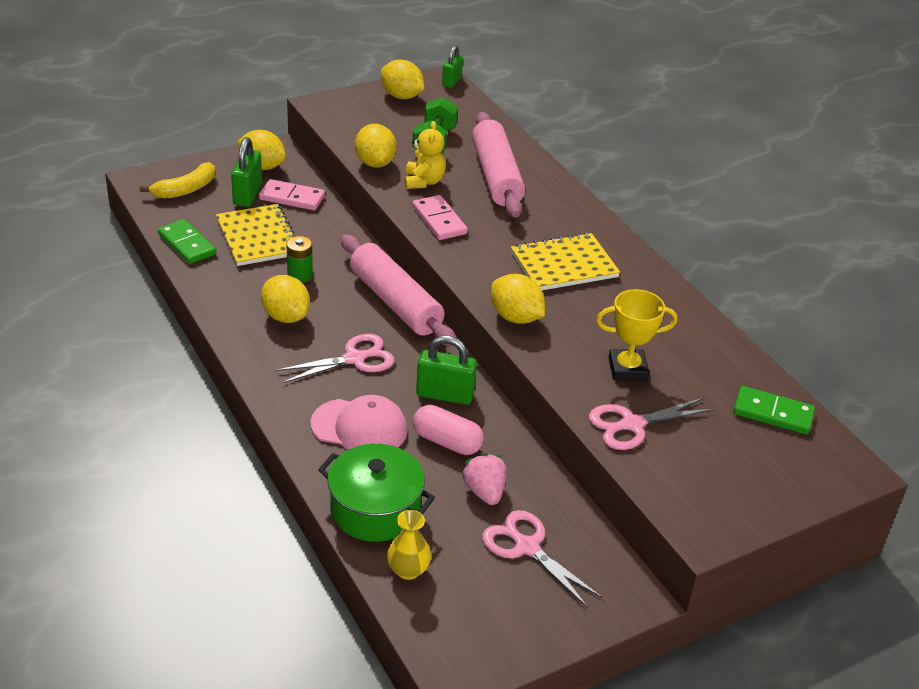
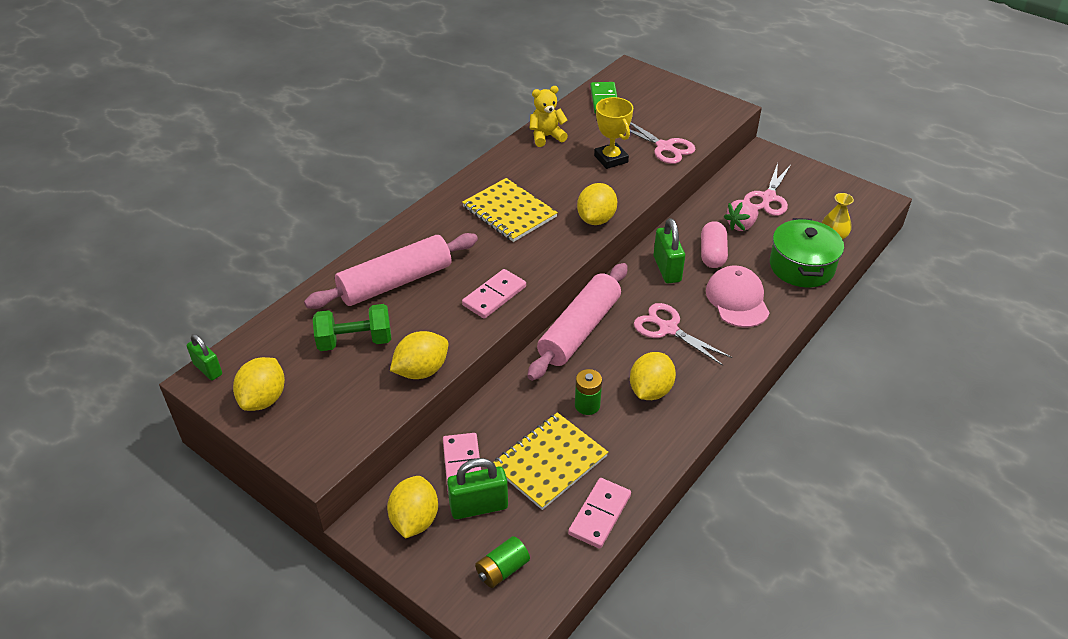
camera: 110 degrees left, 5 degrees up
(185, 189) = (502, 570): yellow banana -> green battery
(186, 244) = (600, 515): green domino -> pink domino
(423, 182) = (435, 325): yellow teddy bear -> yellow teddy bear (546, 136)
(451, 81) = (208, 369): green padlock -> green padlock turned 45 degrees clockwise

